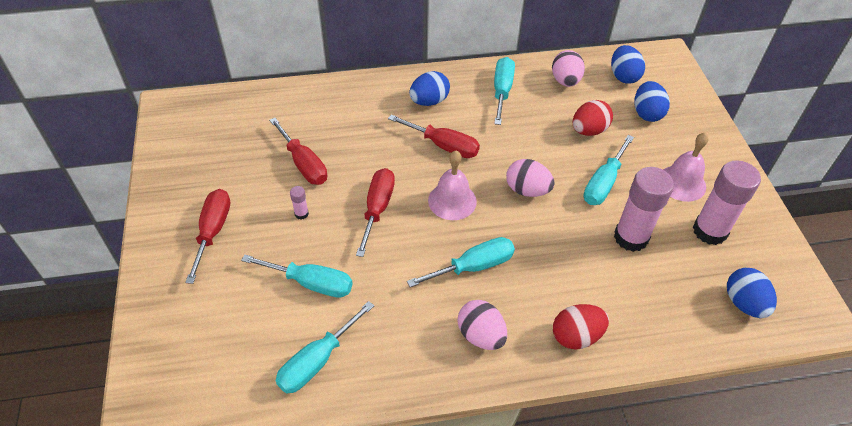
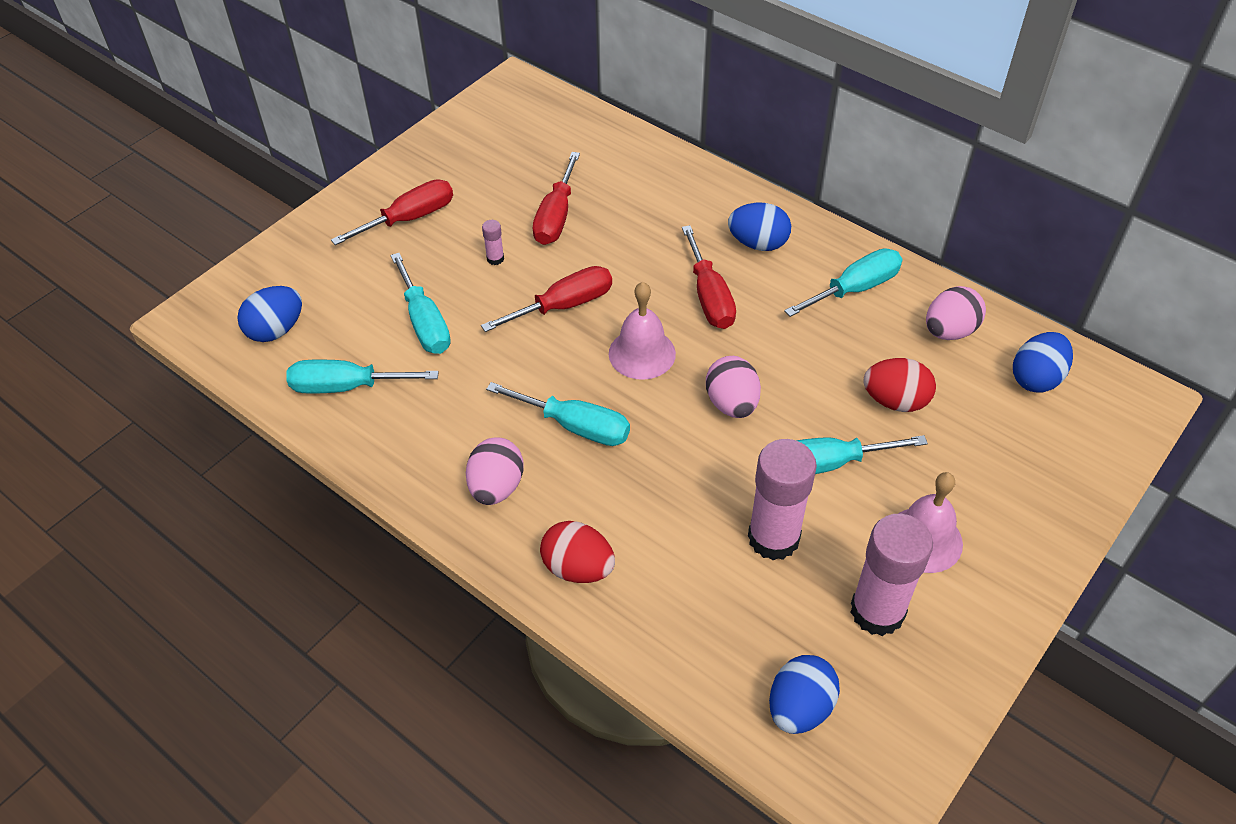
camera: 50 degrees right, 0 degrees up
(647, 113) = (1001, 438): blue egg -> blue egg (276, 330)

